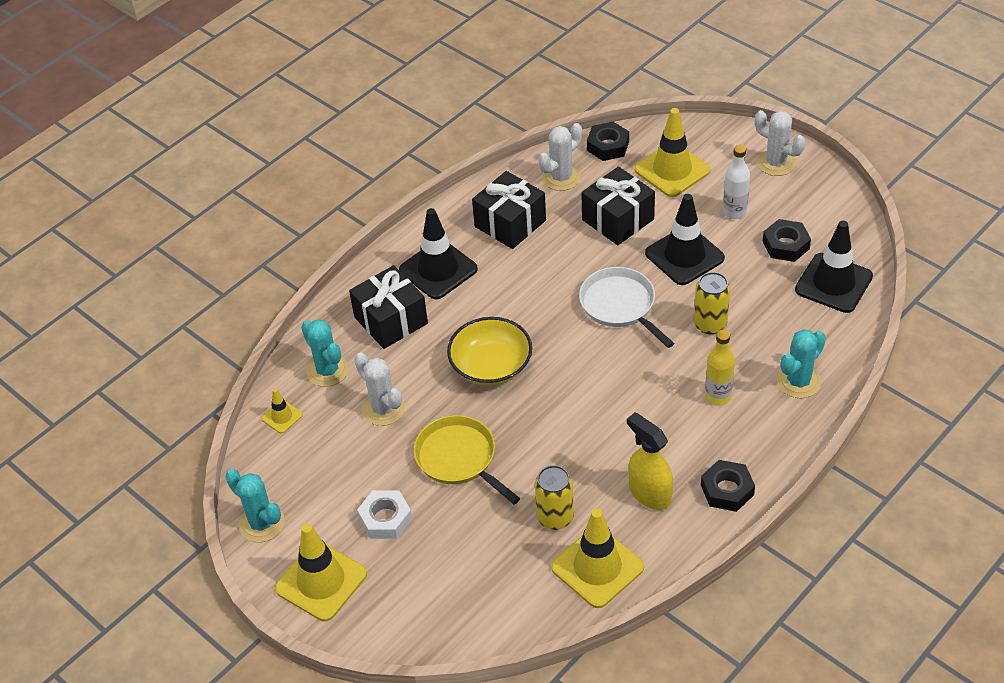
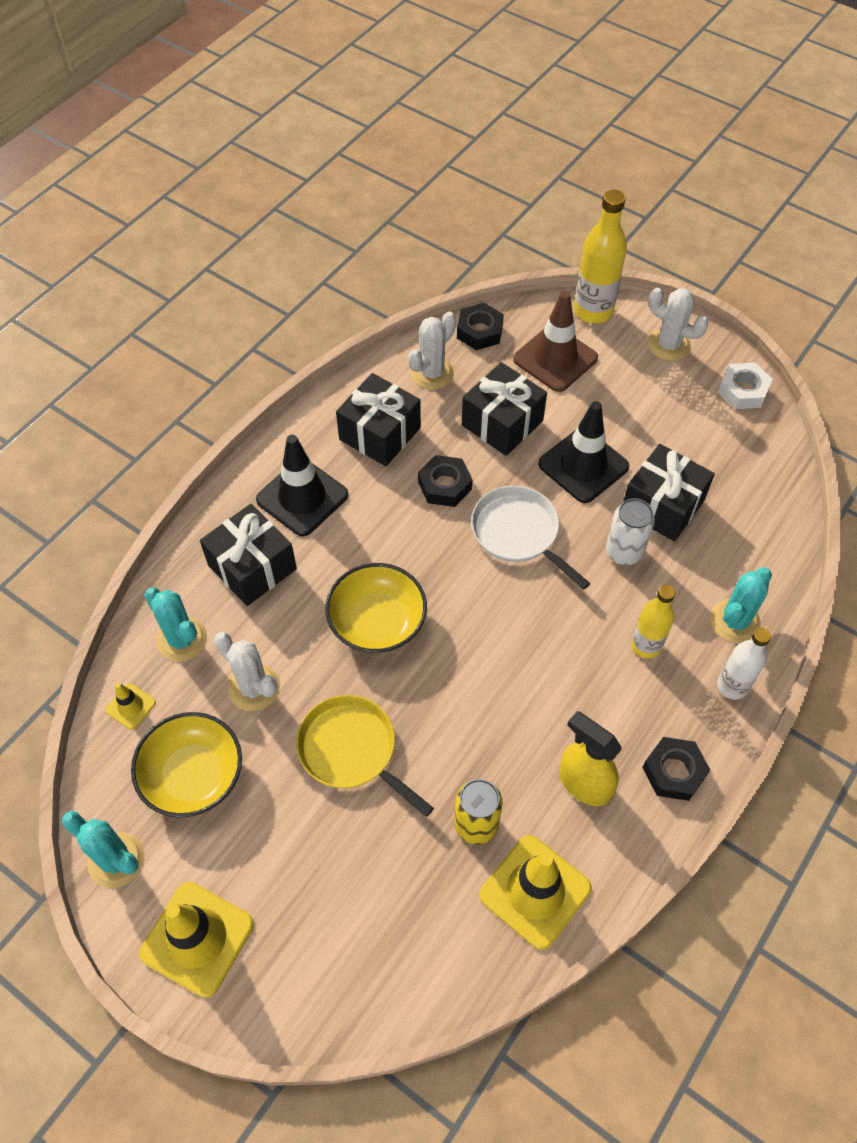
camera: 10 degrees left, 10 degrees up
(328, 468) = (193, 775): none -> yellow bowl
(385, 519) = (270, 842): white nut -> white nut (743, 390)
(672, 170) = (555, 359): yellow traffic cone -> brown traffic cone
(710, 324) = (624, 552): yellow can -> white can
(712, 133) = (593, 311): none -> yellow bottle
(734, 212) = (631, 407): white bottle -> white bottle (732, 686)
(749, 290) = (662, 506): none -> black gift
(786, 245) = (694, 446): black nut -> black nut (445, 485)
(833, 283) = (754, 492): black traffic cone -> none

